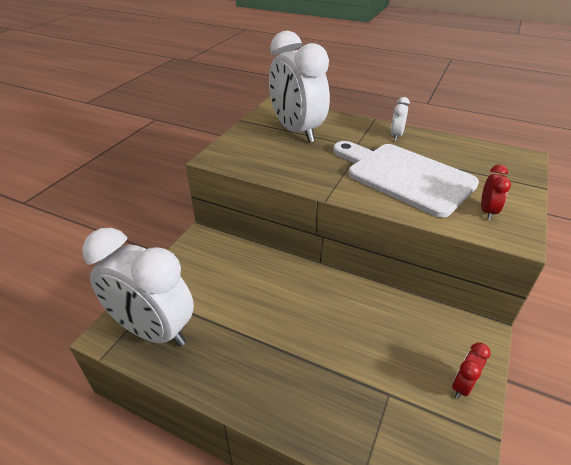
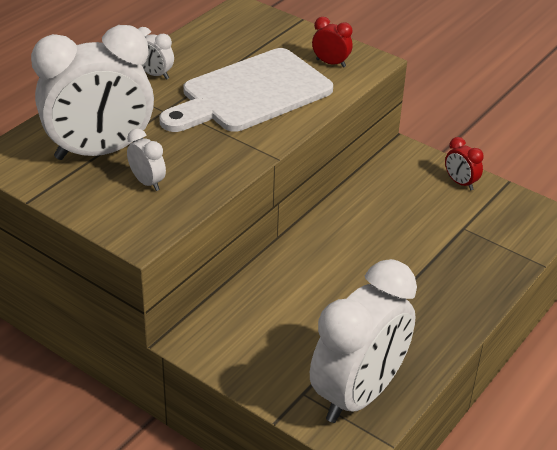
camera: 80 degrees left, 0 degrees up
(271, 151) = (147, 182): none -> white clock

